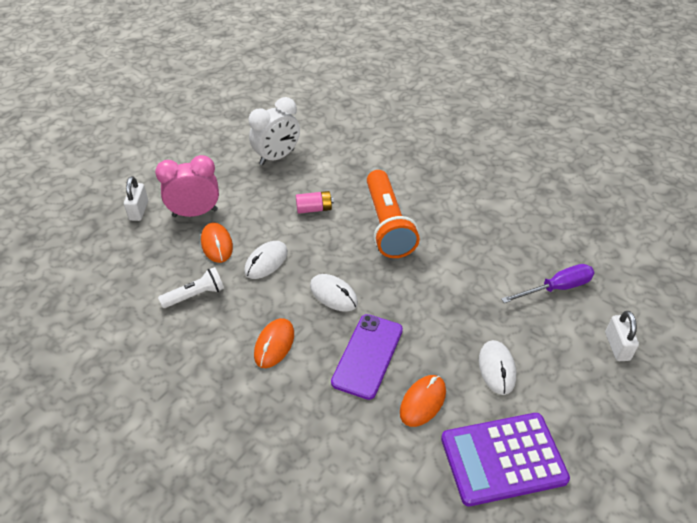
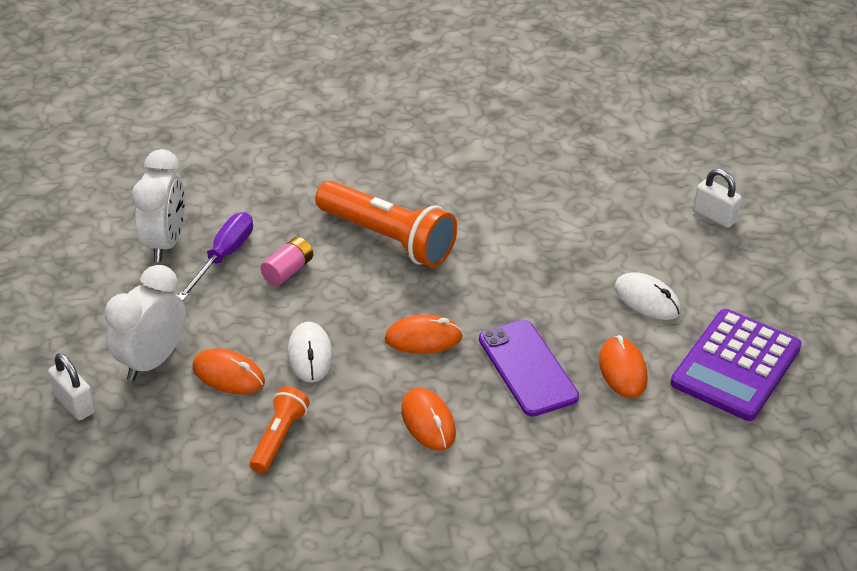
camera: 45 degrees left, 5 degrees down
(195, 213) = (152, 361): pink clock -> white clock
(195, 295) = (279, 438): white flashlight -> orange flashlight
(333, 294) = (423, 338): white mouse -> orange mouse
(556, 288) = (613, 199): purple screwdriver -> purple screwdriver (224, 257)

